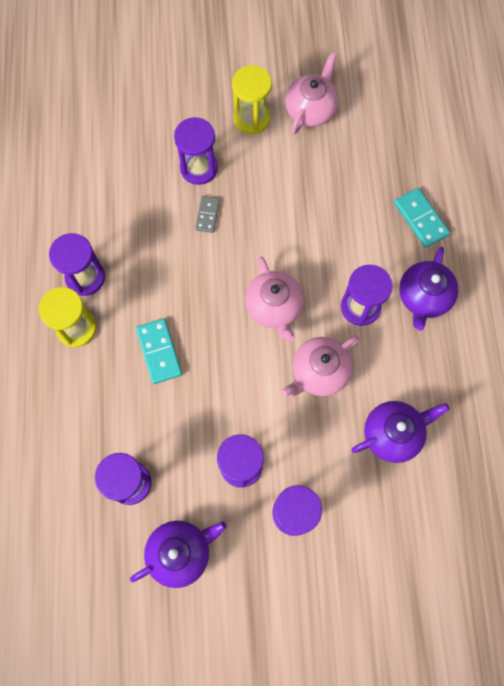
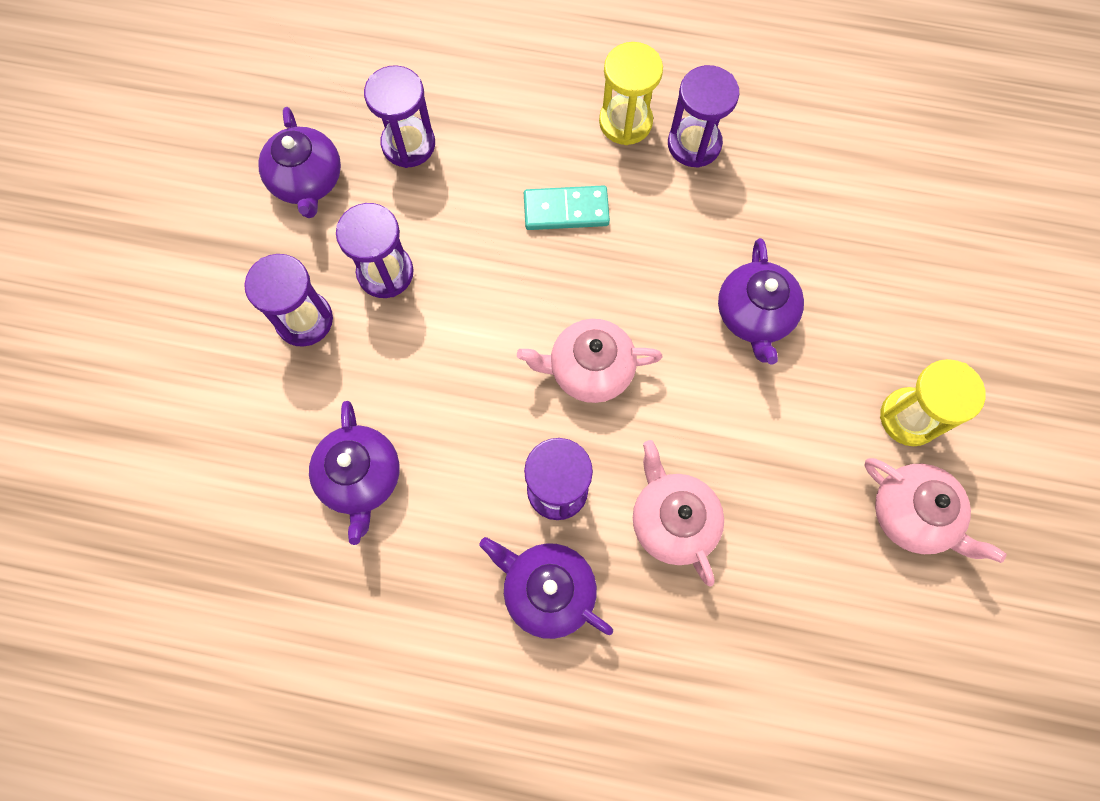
camera: 105 degrees right, 0 degrees up
(199, 168) = (834, 321): purple hourglass -> none
(207, 215) = (754, 315): grey domino -> purple teapot
(319, 372) = (478, 403): pink teapot -> pink teapot (672, 520)
(420, 219) = (679, 630): turquoise domino -> none

